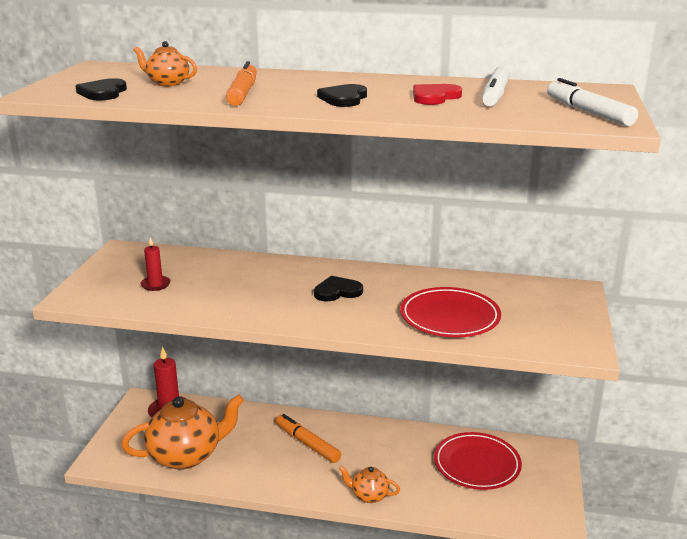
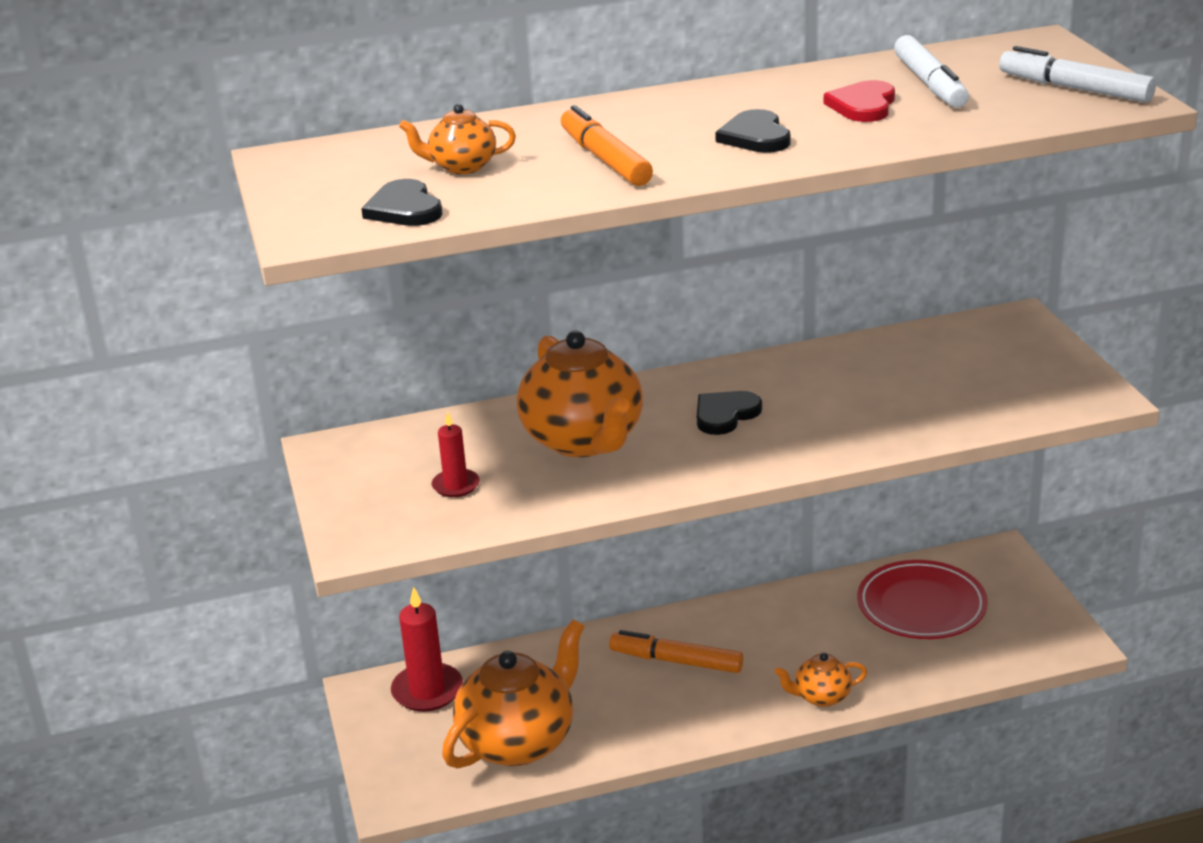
camera: 25 degrees left, 5 degrees up
(246, 282) = (584, 440): none -> orange teapot
(449, 317) = (906, 405): red plate -> none

